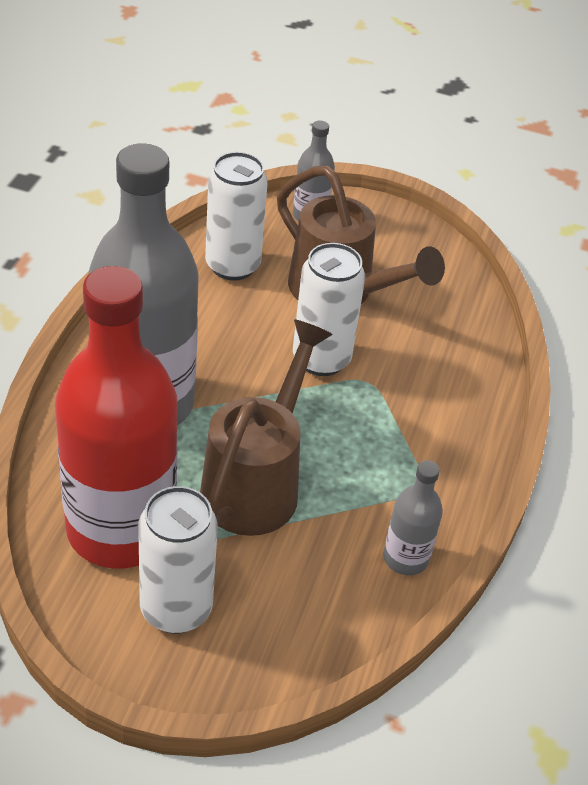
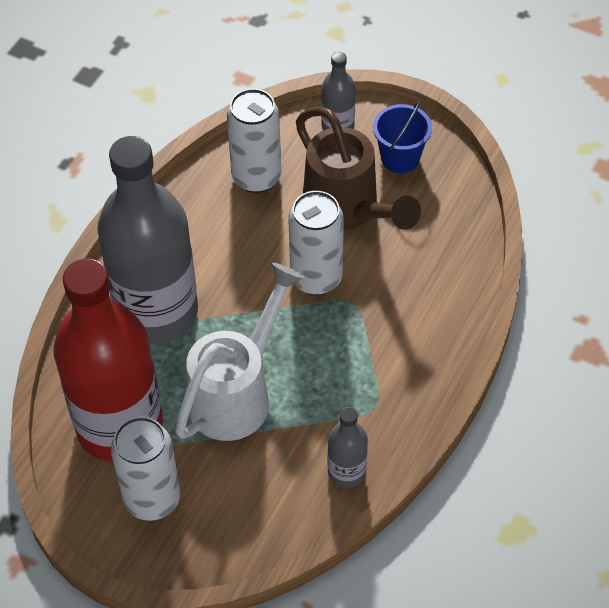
camera: 15 degrees right, 10 degrees up
(257, 481) = (238, 392): brown watering can -> white watering can
(383, 243) = (400, 158): none -> blue bucket

